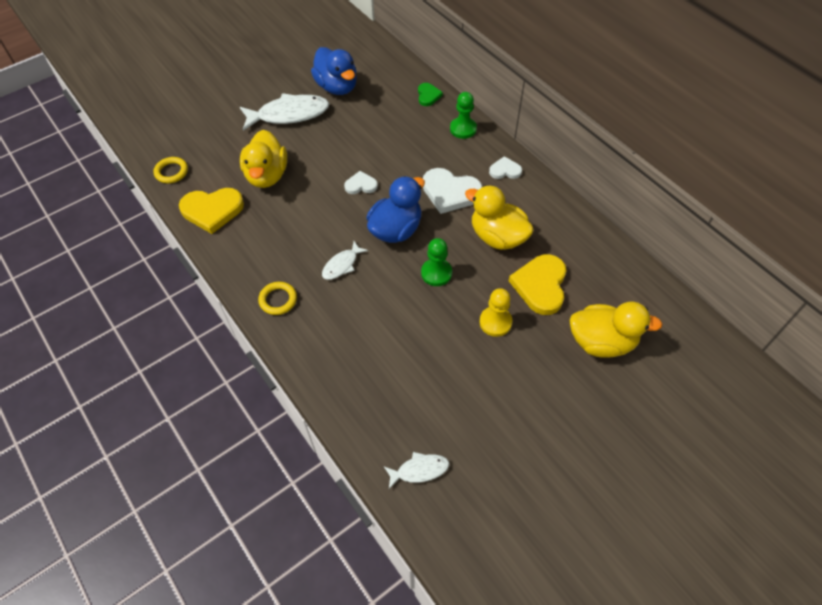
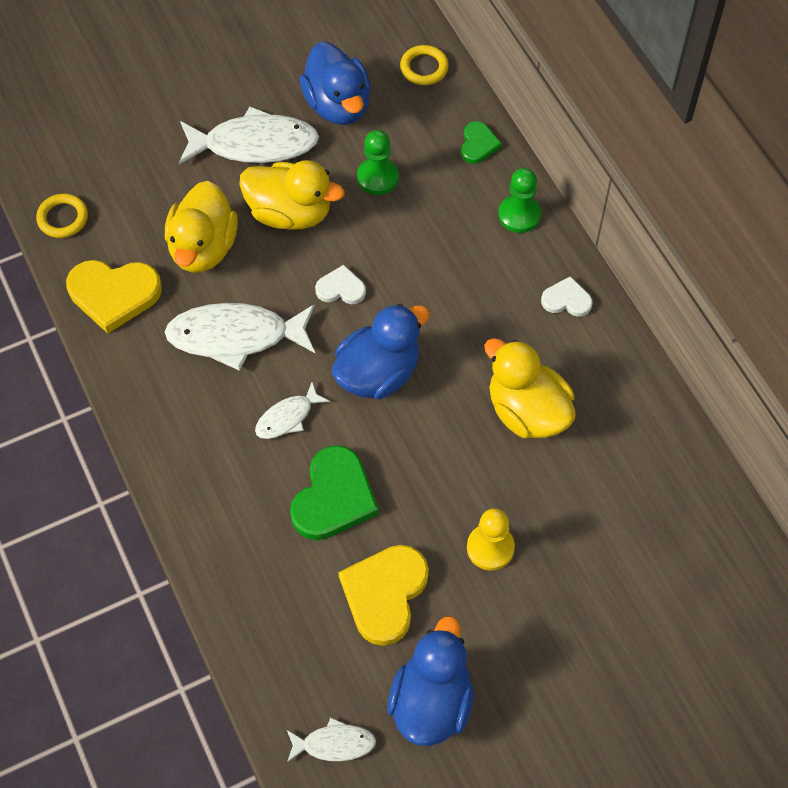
camera: 10 degrees right, 5 degrees up
(278, 300) = (186, 457): yellow ring -> yellow ring (424, 68)
(298, 222) = (236, 336): none -> white fish
(383, 308) = (333, 497): none -> green heart
(436, 273) = (422, 455): green pawn -> green pawn (377, 177)
(450, 192) = (473, 324): white heart -> none
(481, 429) = (431, 702): none -> blue duck
(540, 285) = (571, 502): yellow heart -> yellow heart (385, 594)
(601, 342) = (636, 606): yellow duck -> yellow duck (290, 213)

